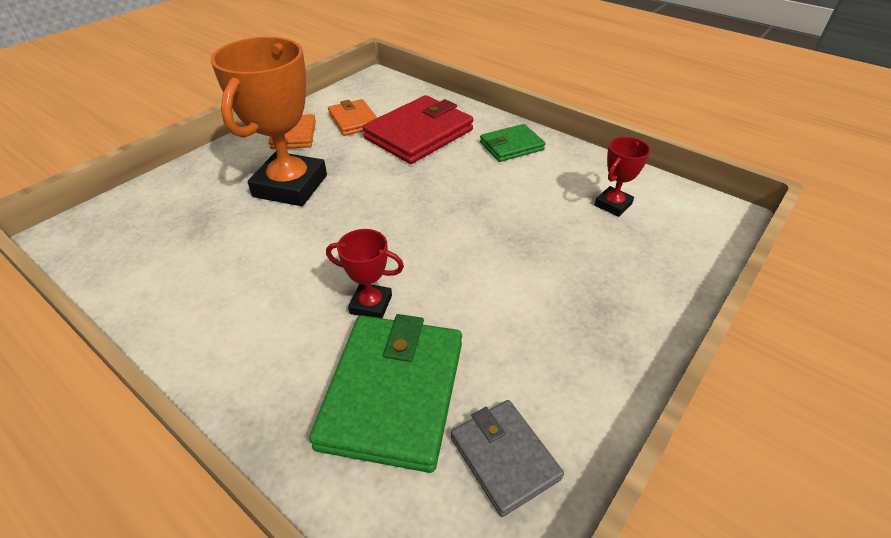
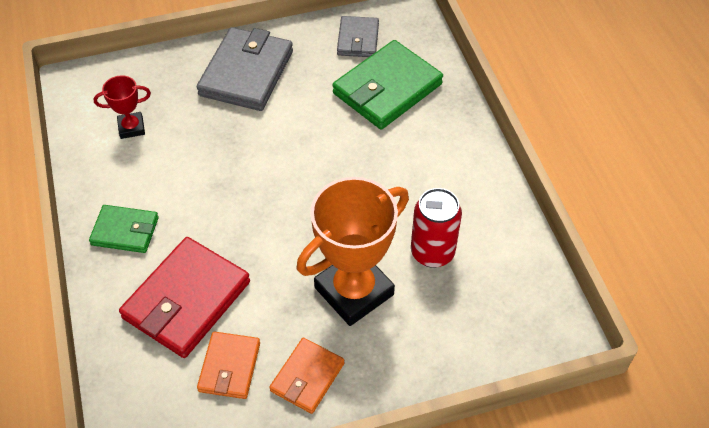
camera: 145 degrees left, 10 degrees up
(228, 239) = (432, 252): none -> red can
(371, 304) = (364, 143): red trophy -> none
(419, 134) = (186, 300): red wallet -> red wallet turned 45 degrees counterclockwise
(586, 312) = (246, 73): none -> grey wallet

